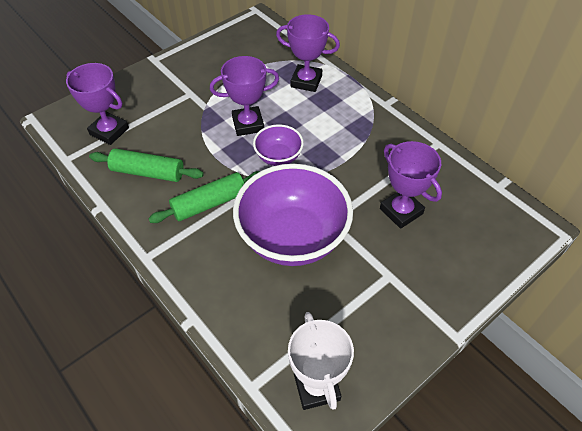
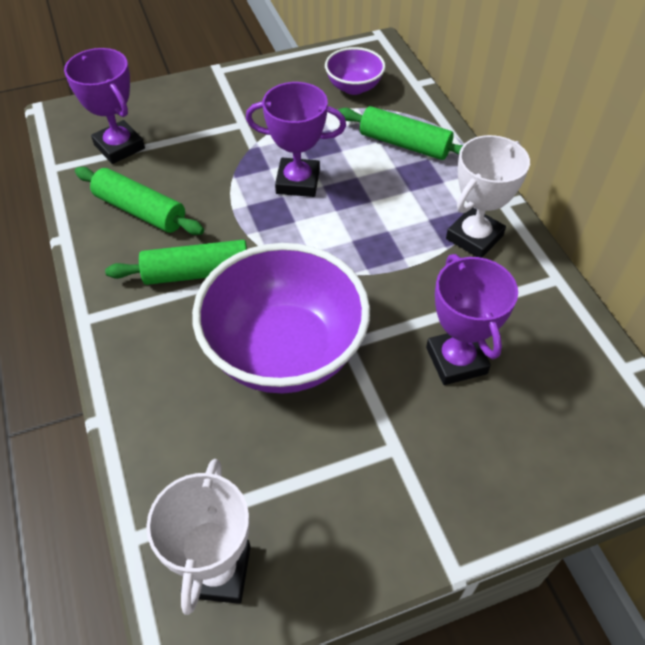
camera: 20 degrees right, 0 degrees up
(278, 157) = (317, 236): purple bowl -> purple bowl (354, 87)
(306, 81) = (404, 144): purple trophy -> green rolling pin
(377, 131) = (474, 237): none -> white trophy

